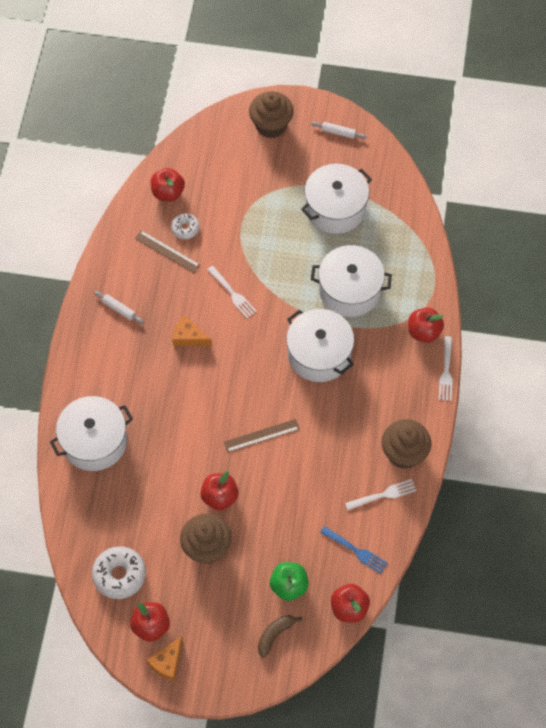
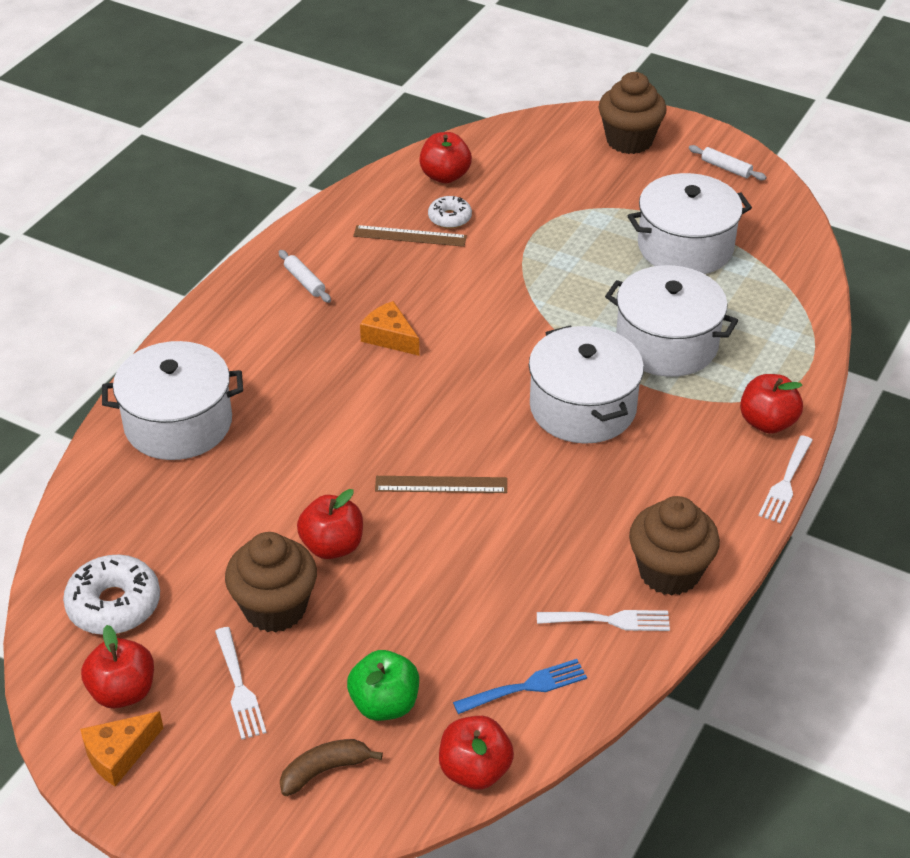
camera: 20 degrees right, 20 degrees down
(167, 251) = (410, 236): brown ruler -> brown ruler turned 45 degrees counterclockwise
(232, 293) = (482, 304): white fork -> white fork (239, 687)
(356, 551) = (525, 687): blue fork -> blue fork turned 75 degrees counterclockwise

